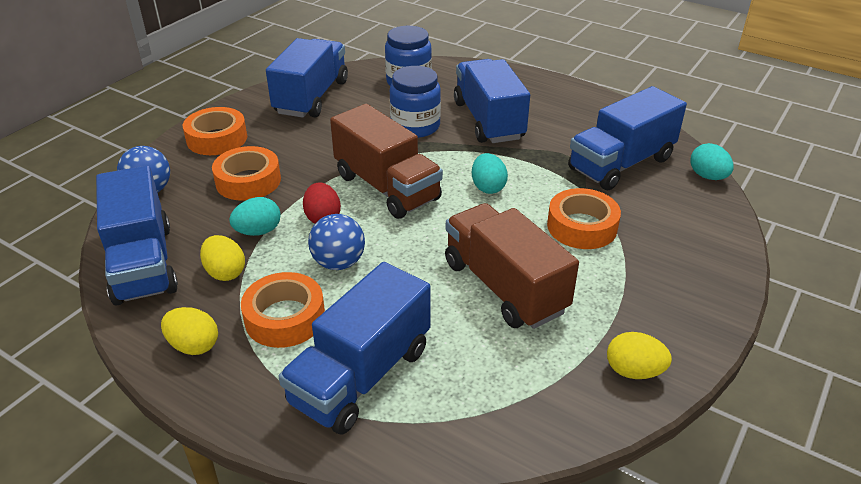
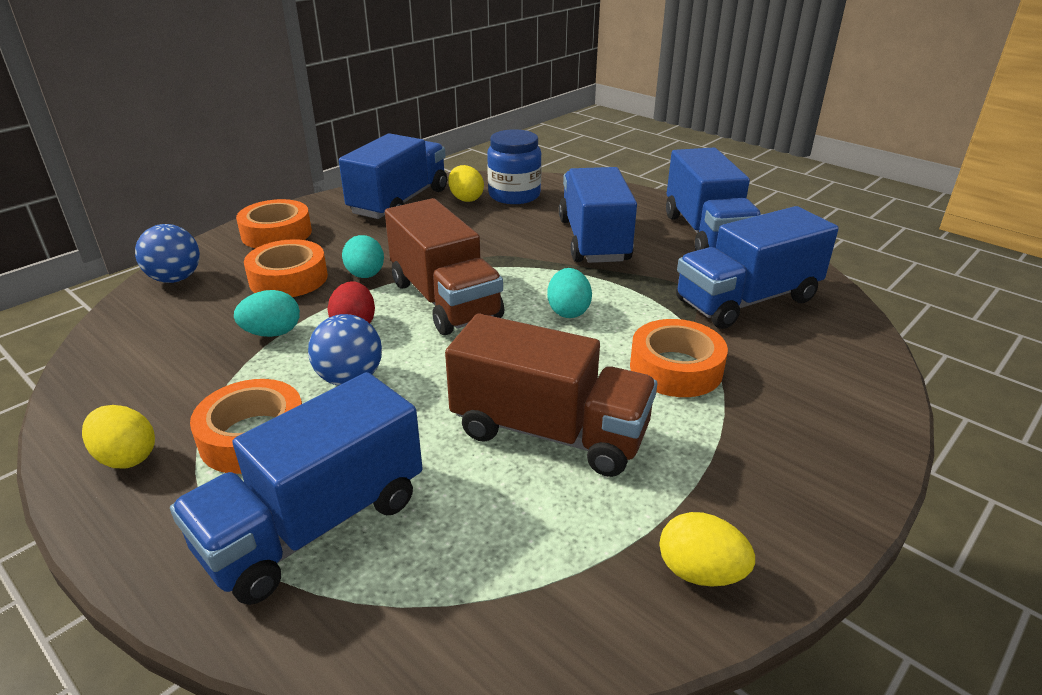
camera: 10 degrees right, 5 degrees down
(143, 263) = (124, 354): blue truck -> blue truck (706, 233)
(225, 272) = (210, 375): yellow egg -> yellow egg (466, 199)
(415, 126) = (504, 239): blue jar -> none
(504, 287) = (549, 432): brown truck -> brown truck turned 135 degrees clockwise
(707, 176) = (861, 325): turquoise egg -> turquoise egg (365, 275)

